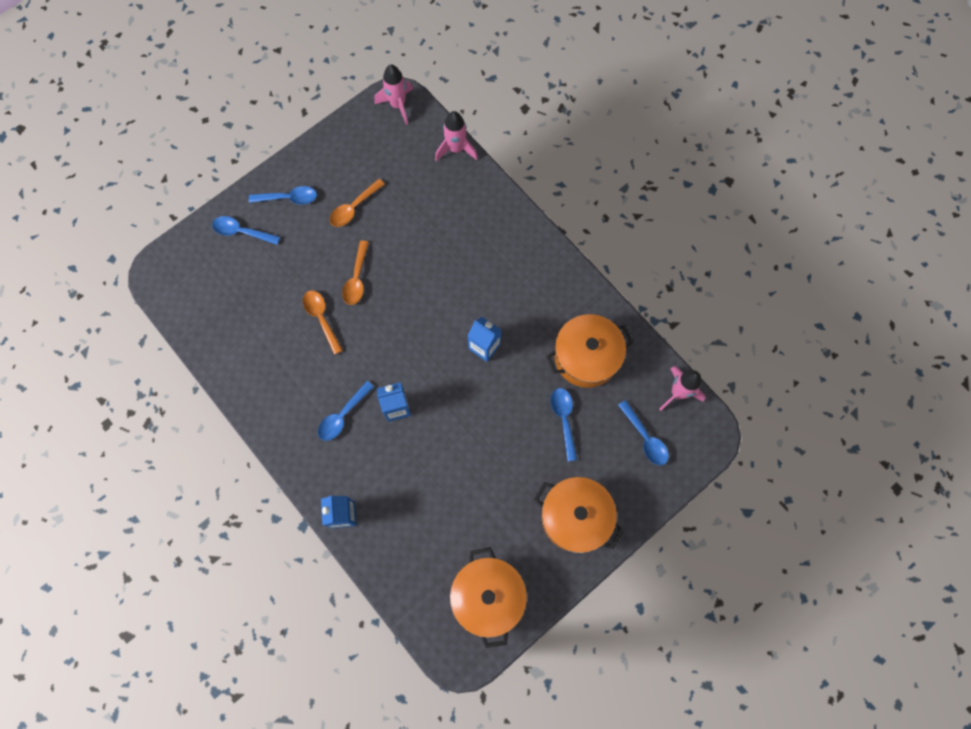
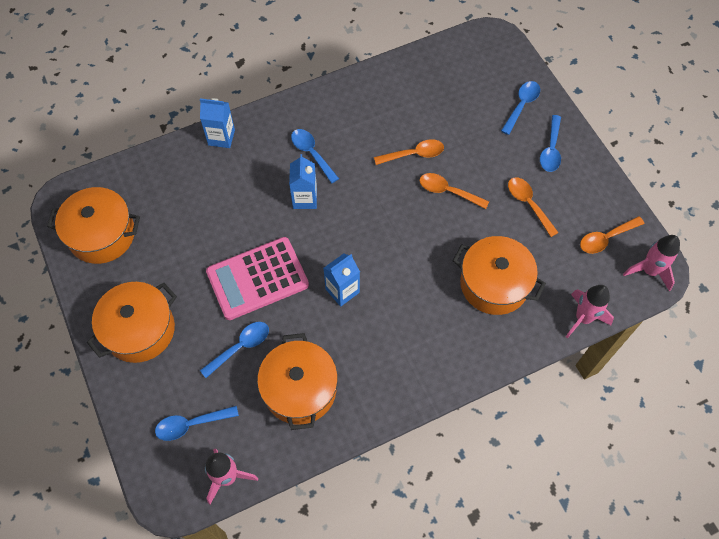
camera: 105 degrees right, 10 degrees down
(374, 141) = (606, 238): none -> orange spoon
(443, 222) = (494, 284): none -> orange pot
(493, 425) = (257, 278): none -> pink calculator
(563, 419) = (240, 347): blue spoon -> blue spoon turned 45 degrees counterclockwise

